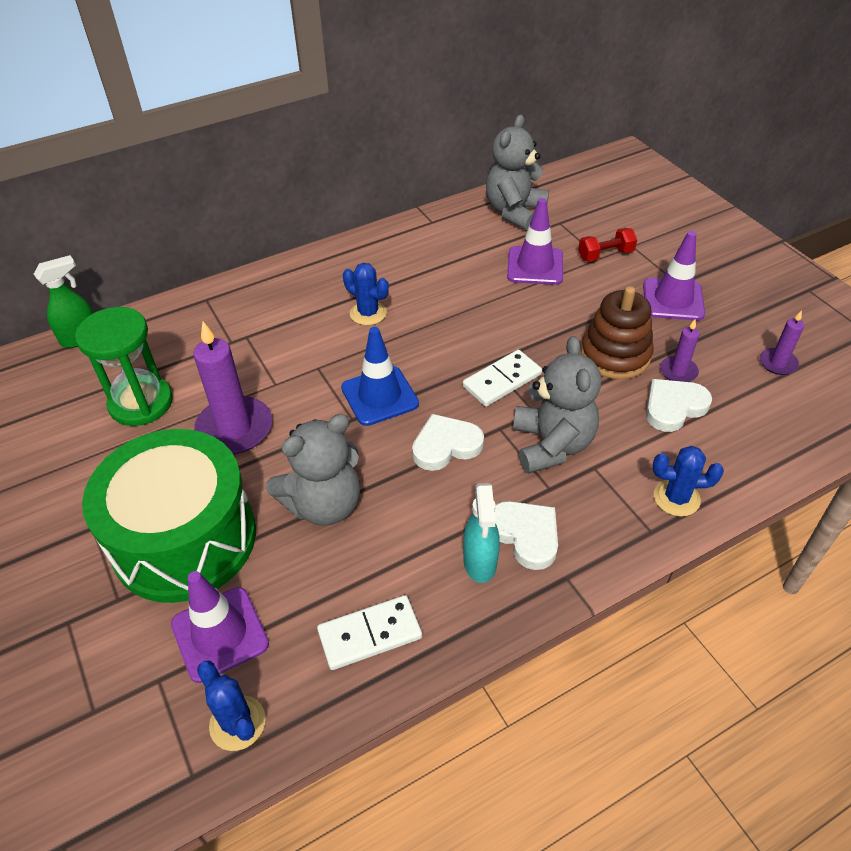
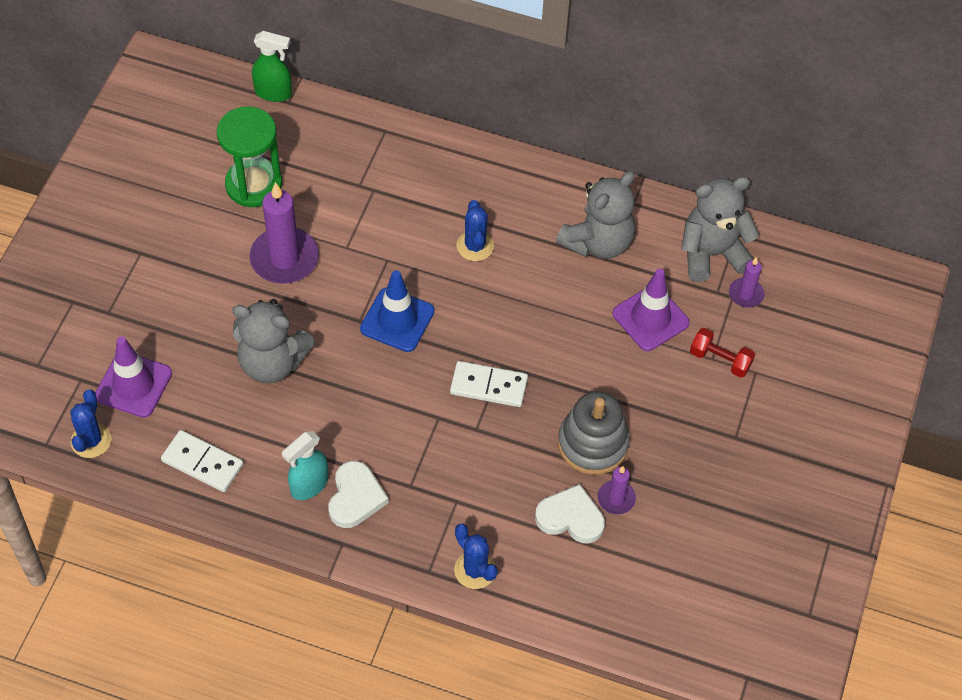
camera: 45 degrees right, 10 degrees up
(184, 539) = (177, 308): green drum -> none
(446, 445) = (389, 395): white heart -> none
(552, 445) = (453, 461): grey teddy bear -> grey teddy bear (598, 242)
(615, 355) = (593, 444): brown stacking toy -> grey stacking toy
(673, 300) = (707, 445): purple traffic cone -> none
(778, 363) = (697, 564): purple candle -> purple candle (746, 294)

